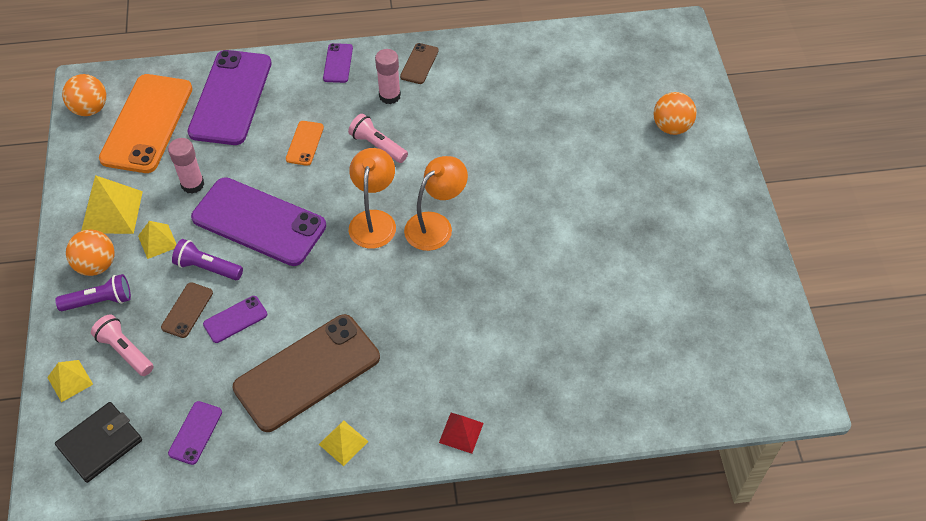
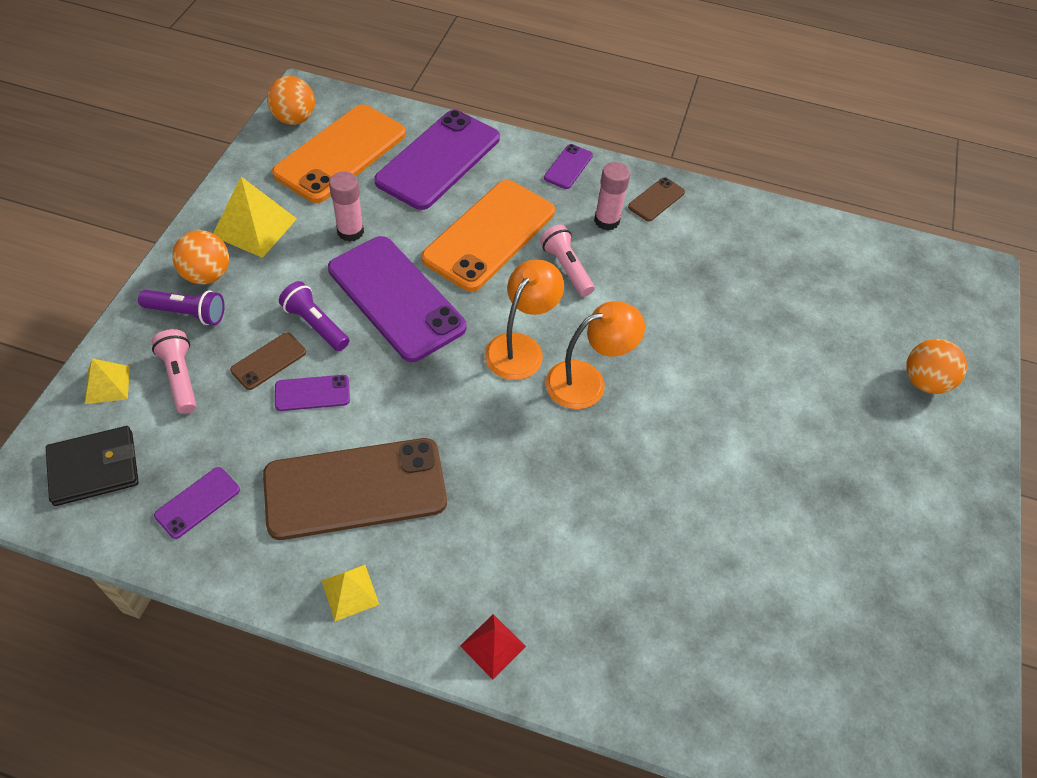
camera: 20 degrees right, 0 degrees up
(157, 241) = (281, 276): yellow pyramid -> none
(305, 143) = (489, 235): orange phone -> orange phone, size x2.26

